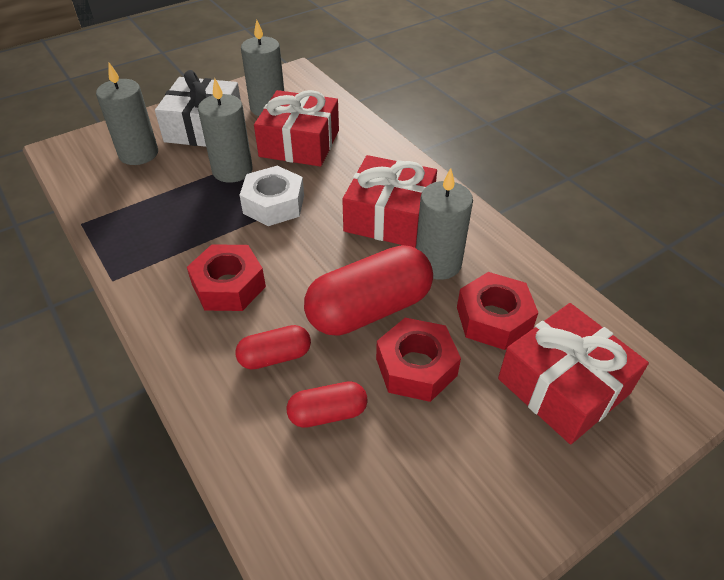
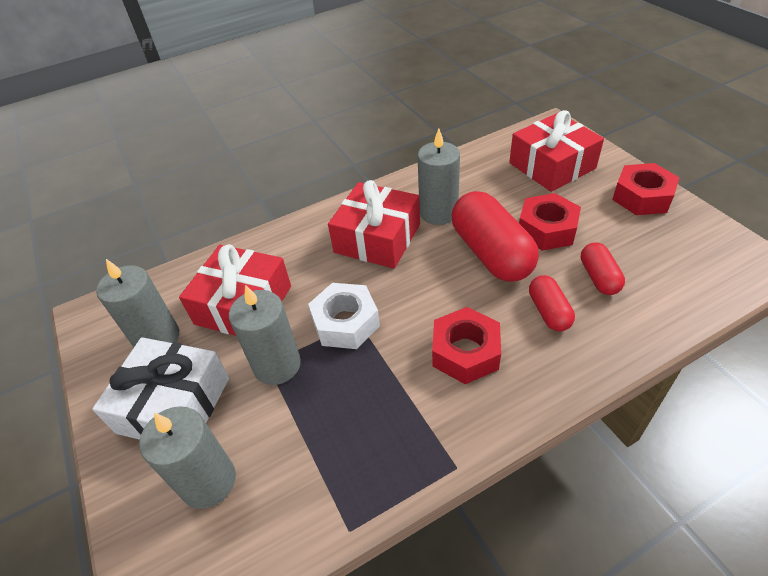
camera: 80 degrees left, 0 degrees up
(494, 319) = (496, 189): red nut -> red nut (642, 197)

